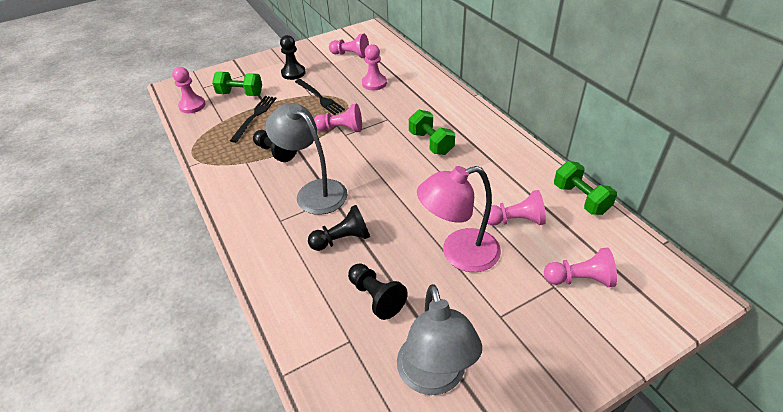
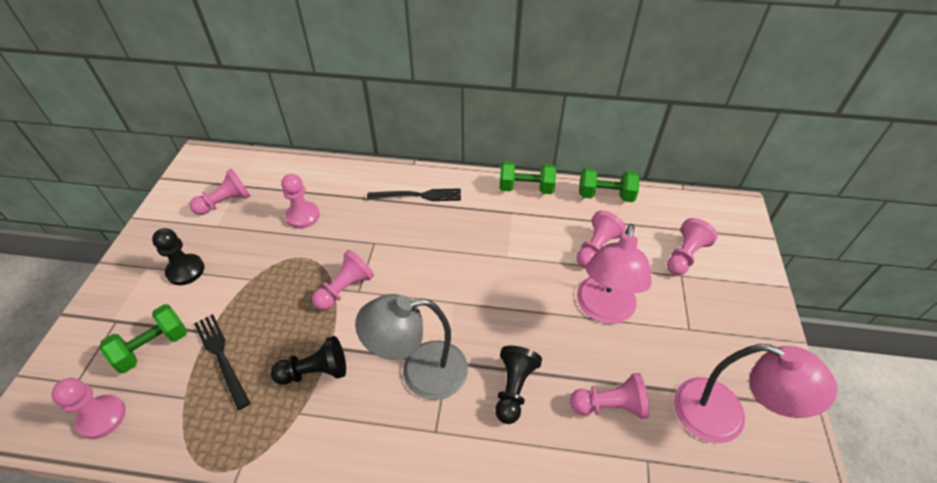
camera: 55 degrees left, 5 degrees up
(319, 97) = (266, 275): black fork -> black fork (418, 196)
(376, 297) = (609, 405): black pawn -> pink pawn
(431, 143) = (446, 235): green dumbbell -> green dumbbell (526, 188)
(434, 377) = (724, 417): grey lamp -> pink lamp

